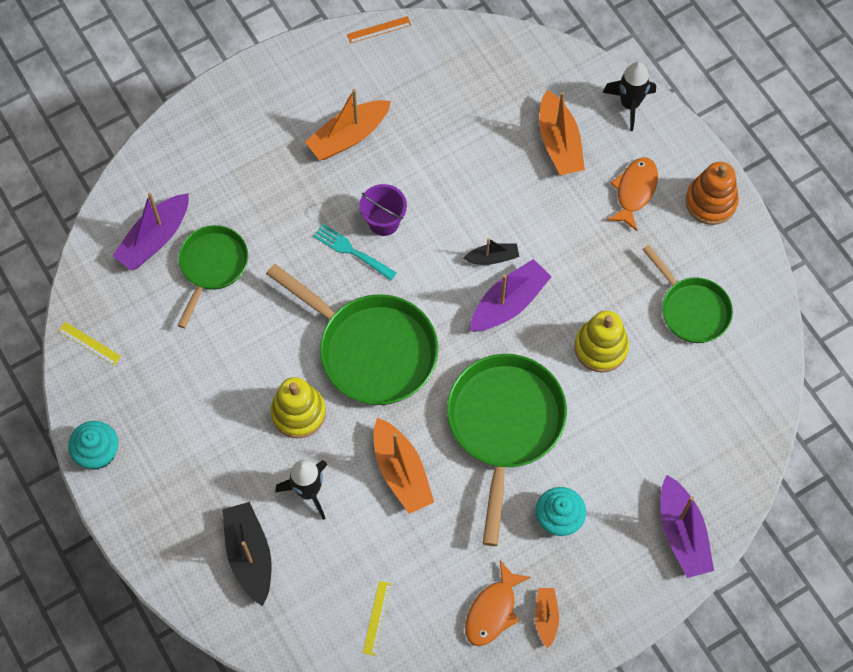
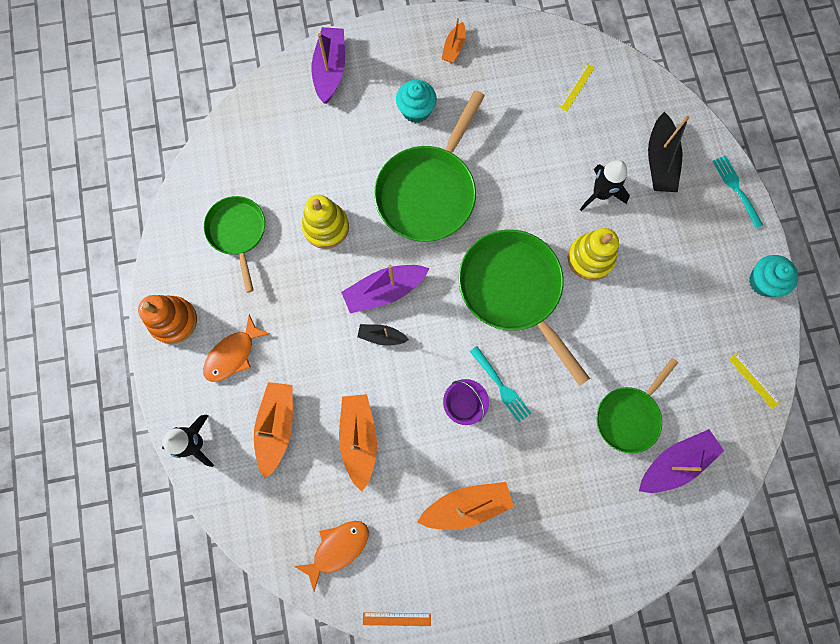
camera: 160 degrees left, 10 degrees up
(150, 552) = (736, 189): none -> turquoise fork
(401, 472) = (523, 184): orange boat -> orange boat (359, 439)
(493, 611) = (490, 64): orange fish -> orange fish (338, 548)

